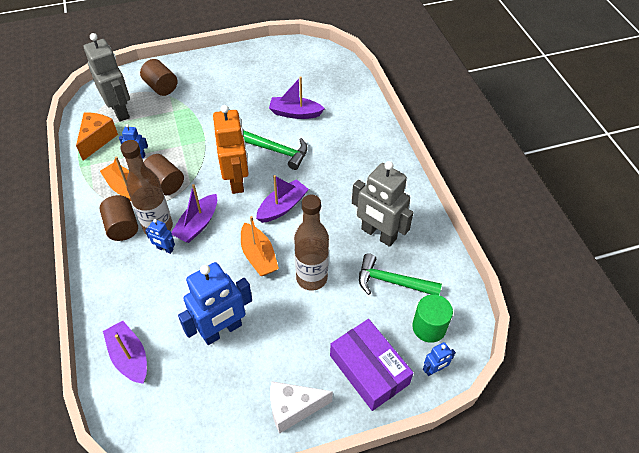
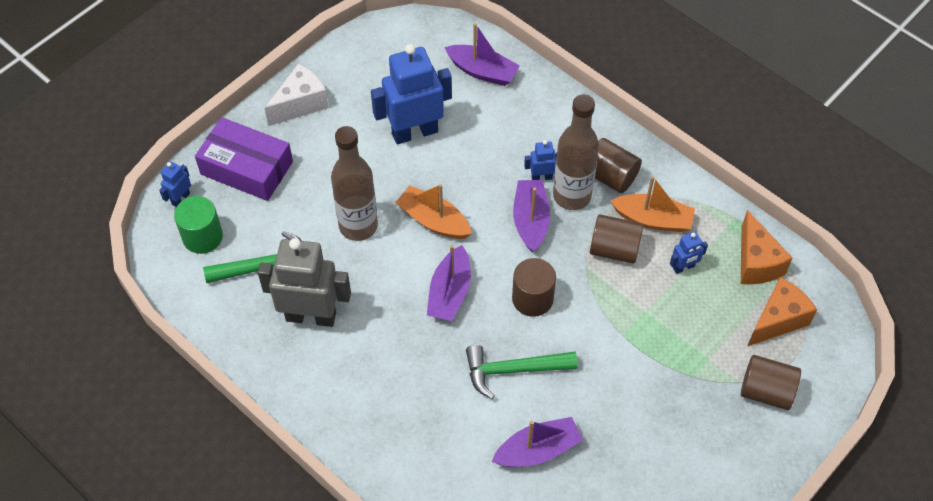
camera: 150 degrees right, 5 degrees up
(120, 110) = (777, 320): grey robot -> orange cheese
(222, 330) = (414, 132): blue robot -> blue robot turned 45 degrees clockwise
(236, 180) = (532, 298): orange robot -> brown cylinder

